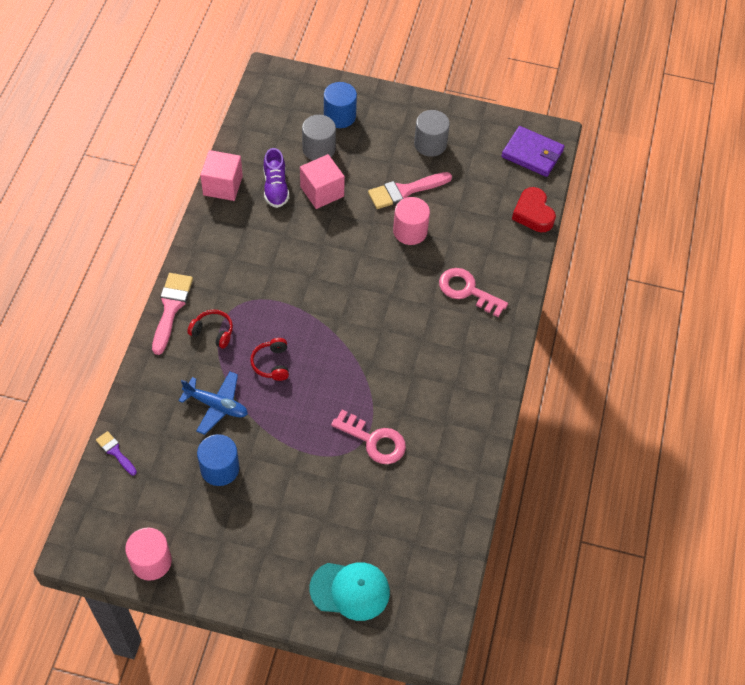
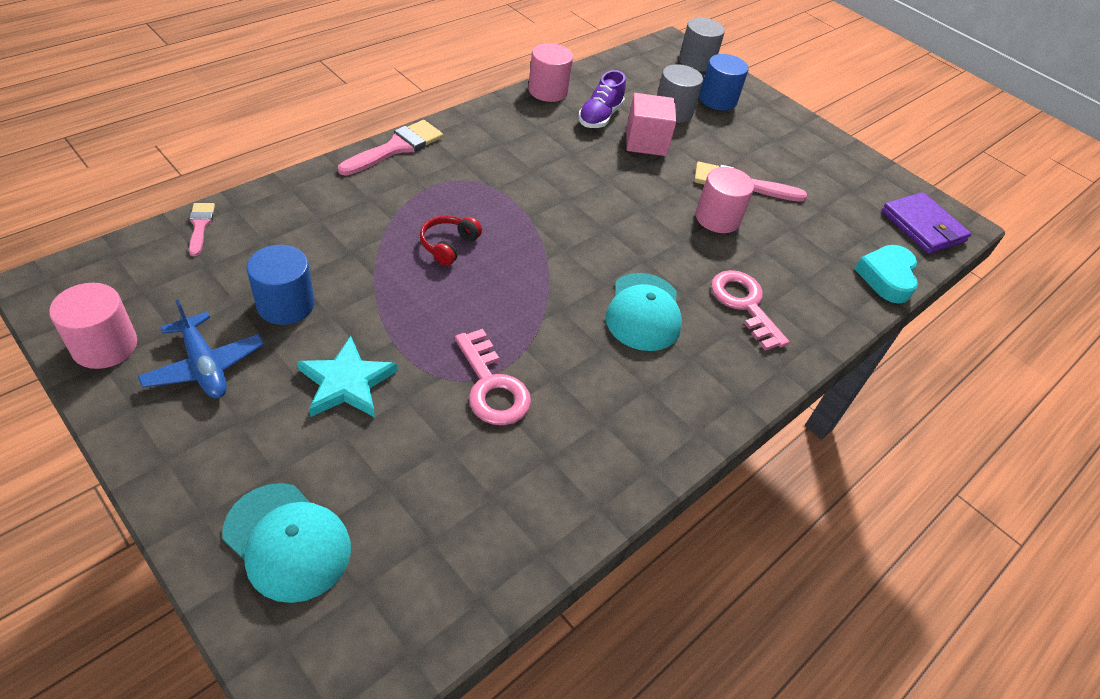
camera: 30 degrees right, 10 degrees down
(115, 452) = (200, 226): purple brush -> pink brush
(213, 332) = (416, 187): red headphones -> none
(216, 405) = (349, 247): blue plane -> blue plane (204, 366)
(223, 185) = (548, 91): pink cube -> pink cylinder
(298, 491) = (347, 382): none -> turquoise star
(416, 335) = (643, 312): none -> turquoise cap
(430, 144) = (801, 163): grey cylinder -> grey cylinder (696, 62)
(533, 213) = (886, 277): red heart -> turquoise heart

